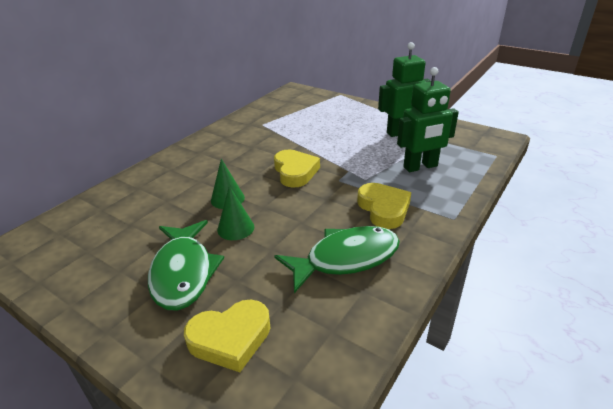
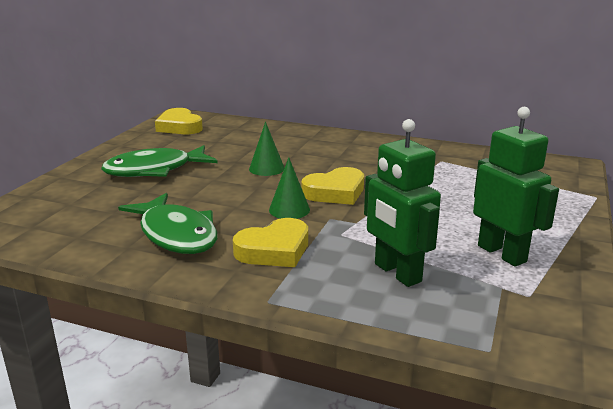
camera: 75 degrees right, 10 degrees down
(230, 338) = (77, 198): yellow heart -> yellow heart (179, 127)
(235, 228) = (219, 179): green cone -> green cone (289, 210)

